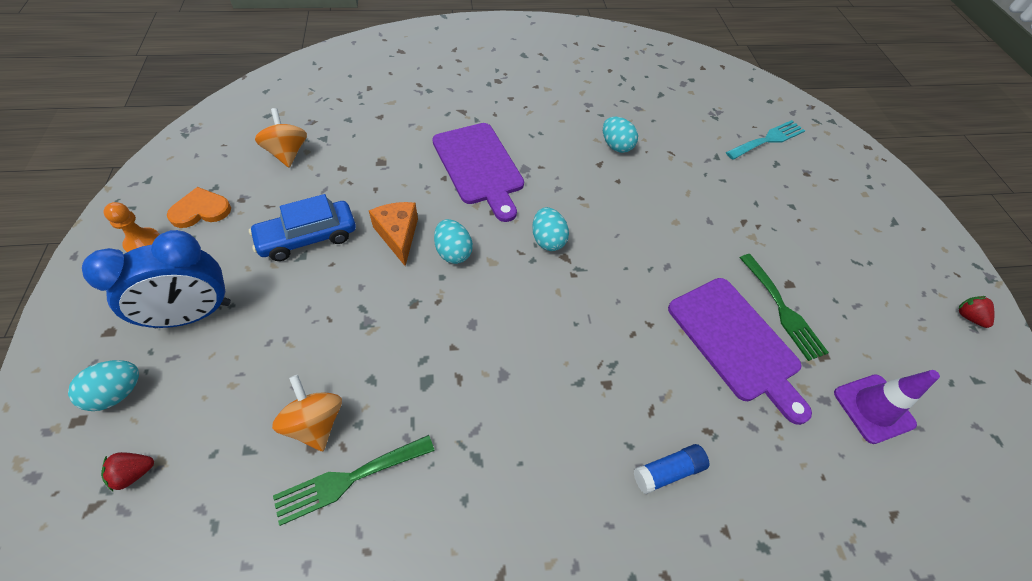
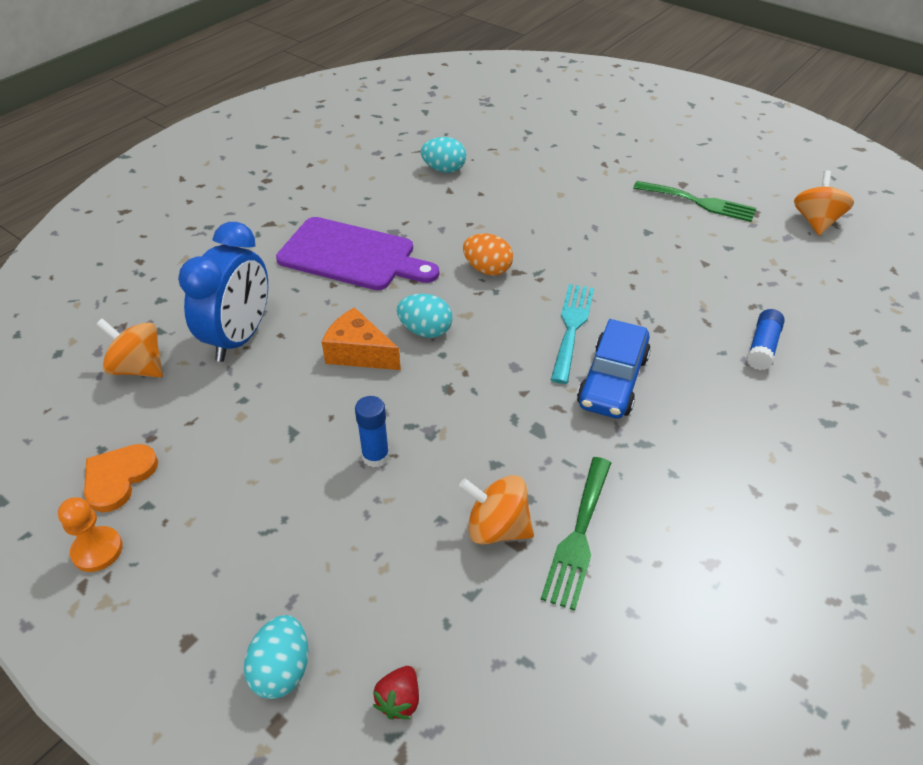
camera: 40 degrees left, 10 degrees down
(193, 315) = (257, 555): blue clock -> blue clock (239, 338)
(308, 237) = (275, 415): blue car -> blue car (612, 381)
(319, 311) = (375, 456): none -> blue glue stick
(548, 240) = (487, 269): turquoise egg -> orange egg
(736, 342) = (699, 242): purple cutting board -> none
(768, 139) = (547, 98): turquoise fork -> turquoise fork (572, 327)
(873, 408) = (816, 222): purple traffic cone -> orange spinning top
(968, 317) = (796, 134): red strawberry -> none

